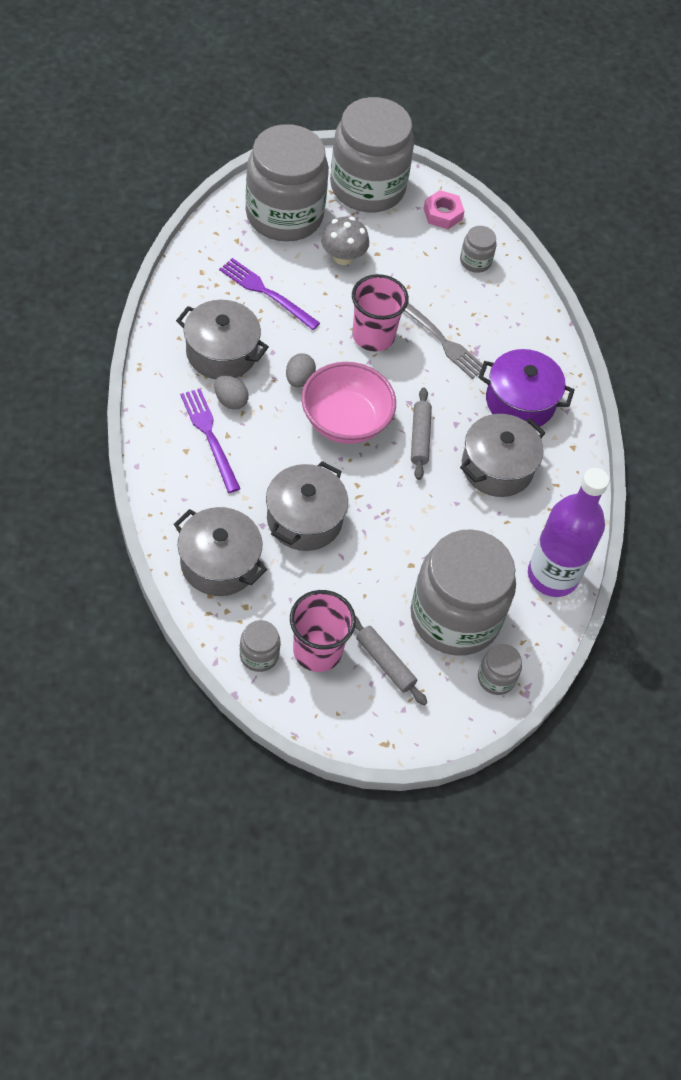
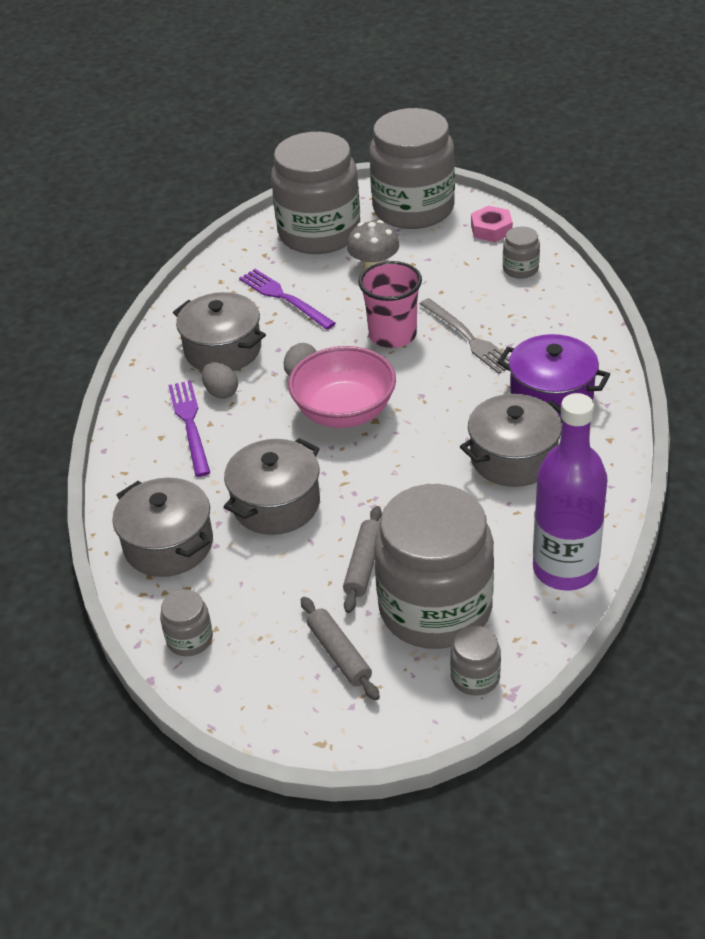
camera: 20 degrees right, 15 degrees down
(317, 651) = (260, 637): pink cup -> none
(420, 437) = (427, 428): grey rolling pin -> grey rolling pin (364, 565)

